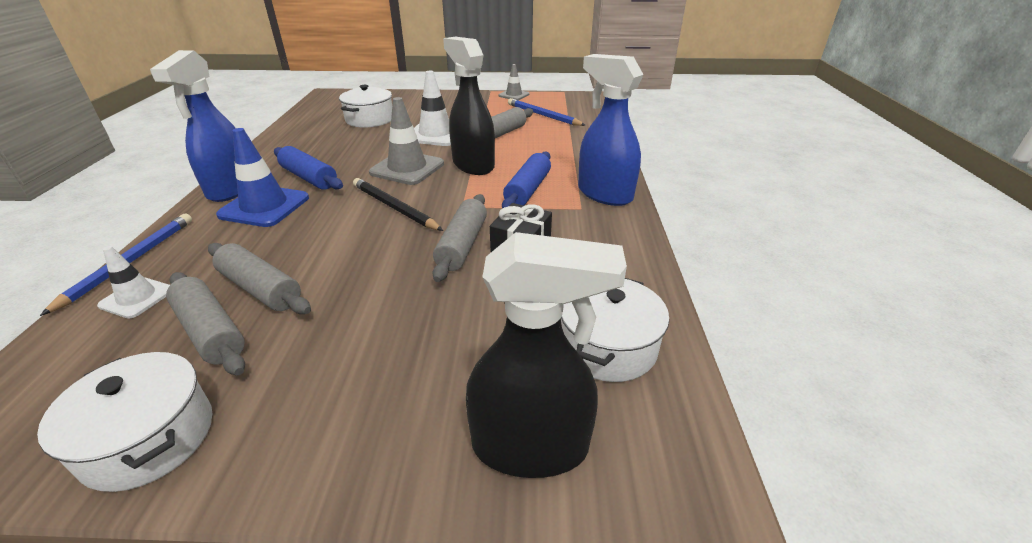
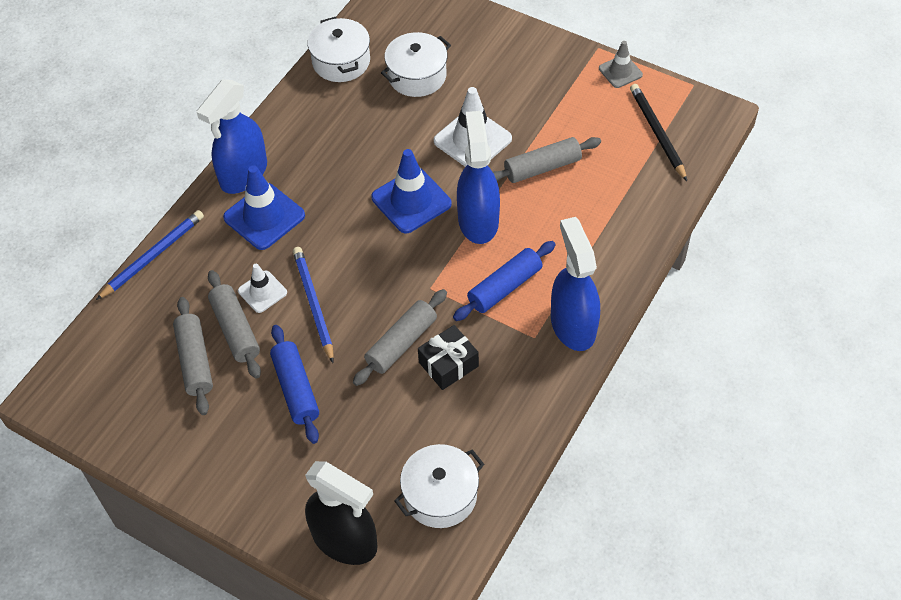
camera: 30 degrees right, 20 degrees up
(137, 298) = (154, 303): white traffic cone -> white traffic cone (262, 292)
(149, 438) = (150, 435): white pot -> white pot (341, 61)
(309, 178) = (314, 181): blue rolling pin -> blue rolling pin (295, 389)
(394, 207) = (370, 265): black pencil -> black pencil (657, 133)
(407, 168) = (411, 201): grey traffic cone -> blue traffic cone
(473, 165) = (478, 220): black spray bottle -> blue spray bottle
(543, 115) = (621, 141): blue pencil -> blue pencil (313, 304)

